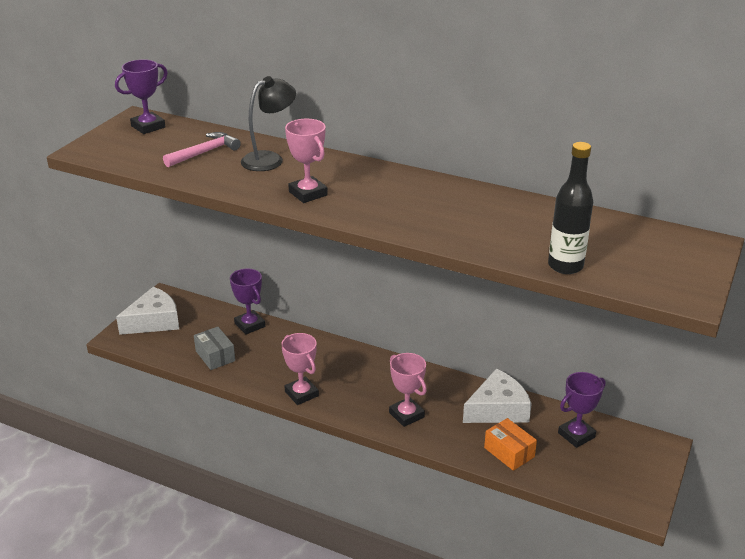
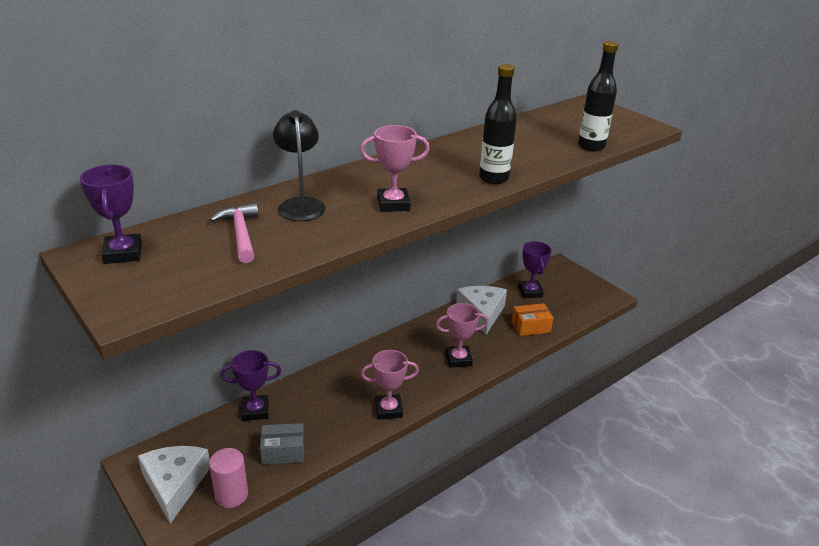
camera: 65 degrees left, 0 degrees up
(158, 349) = (231, 495): none -> pink cylinder
(411, 227) = (494, 178): none -> black bottle

